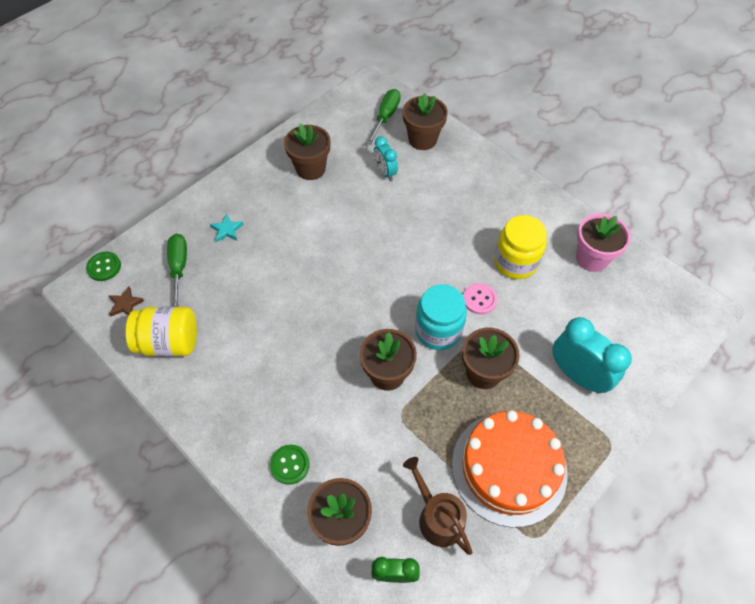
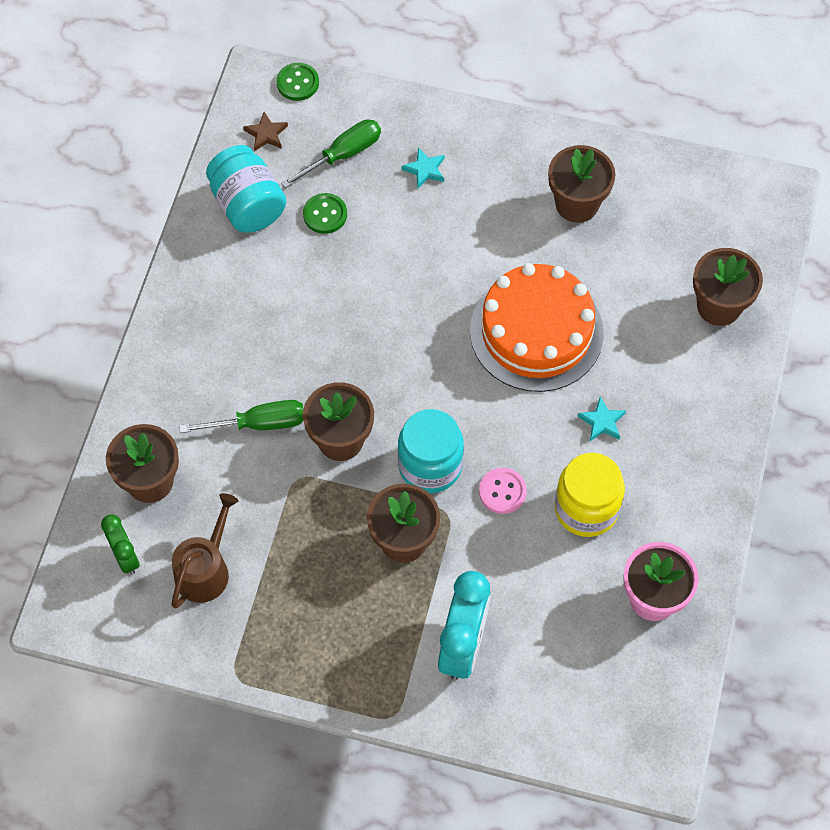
camera: 60 degrees right, 5 degrees up
(169, 342) = (248, 205): yellow jar -> turquoise jar
(290, 465) = (181, 400): green button -> green button (325, 214)
(385, 172) = (630, 290): turquoise clock -> none
(386, 116) = (729, 242): green screwdriver -> green screwdriver (260, 423)
(462, 226) = (602, 422): none -> turquoise star
(509, 468) = (300, 617): orange cake -> orange cake (536, 332)

